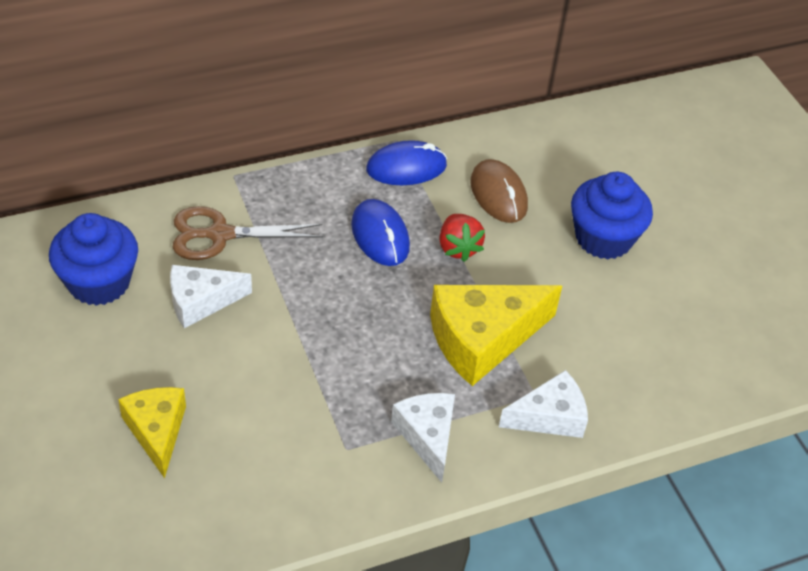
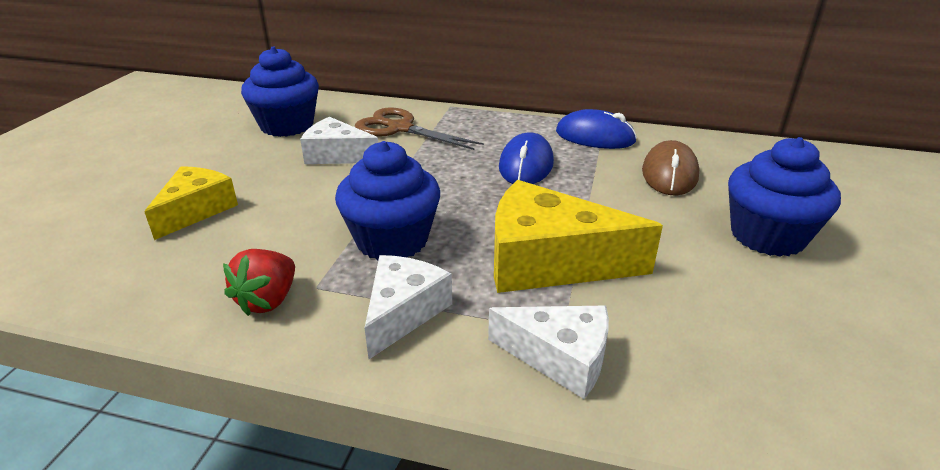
camera: 40 degrees right, 15 degrees down
(355, 377) = (392, 240): none -> blue cupcake
(458, 248) = (592, 193): red strawberry -> red strawberry (268, 300)

